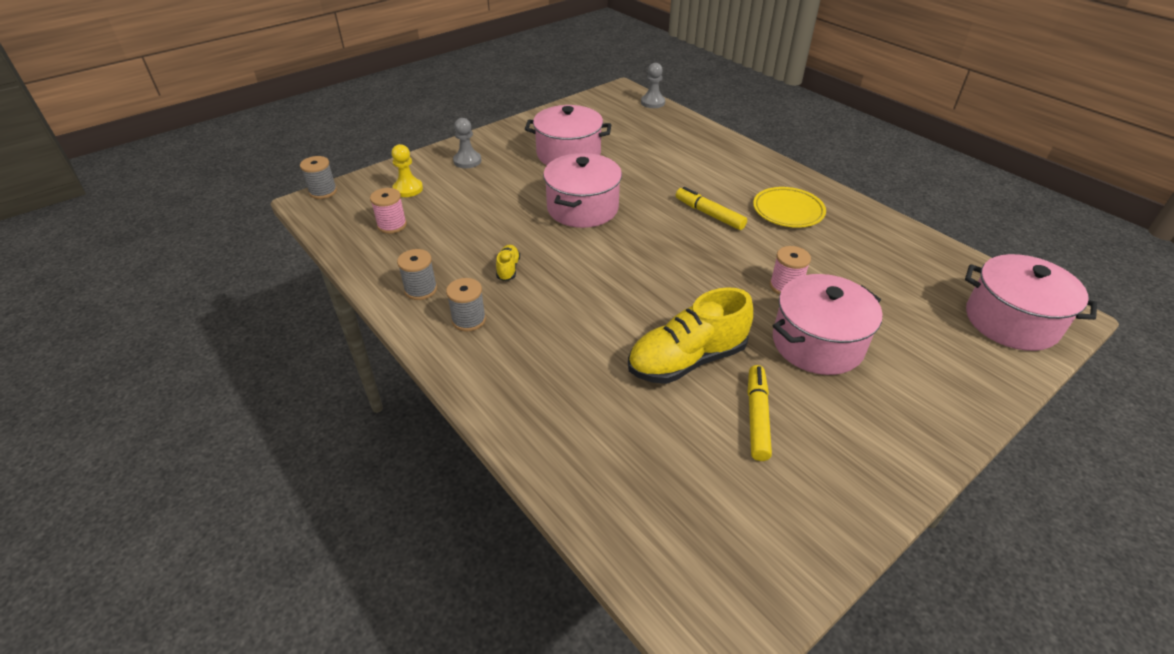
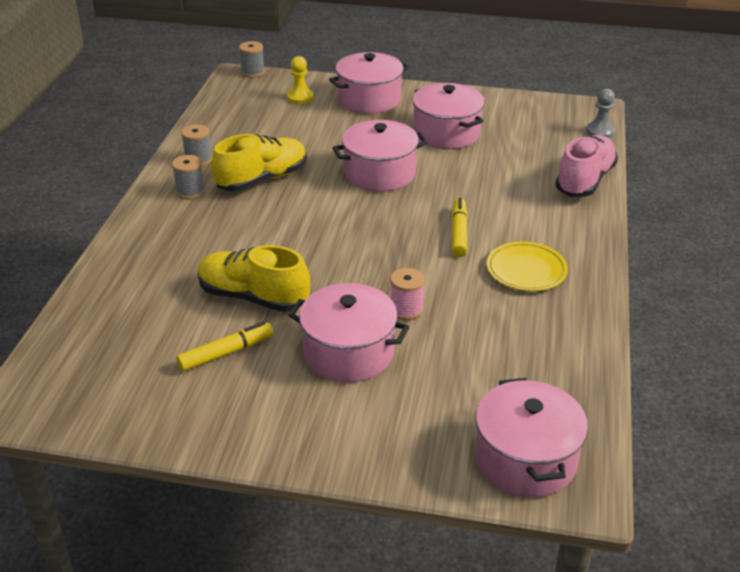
camera: 50 degrees right, 5 degrees down
(392, 225) = (251, 114): pink spool -> none
(467, 161) = (369, 100): grey pawn -> pink pot
(508, 269) = (262, 179): yellow shoe -> yellow shoe, size x2.26
(704, 136) = (584, 180): none -> pink shoe

